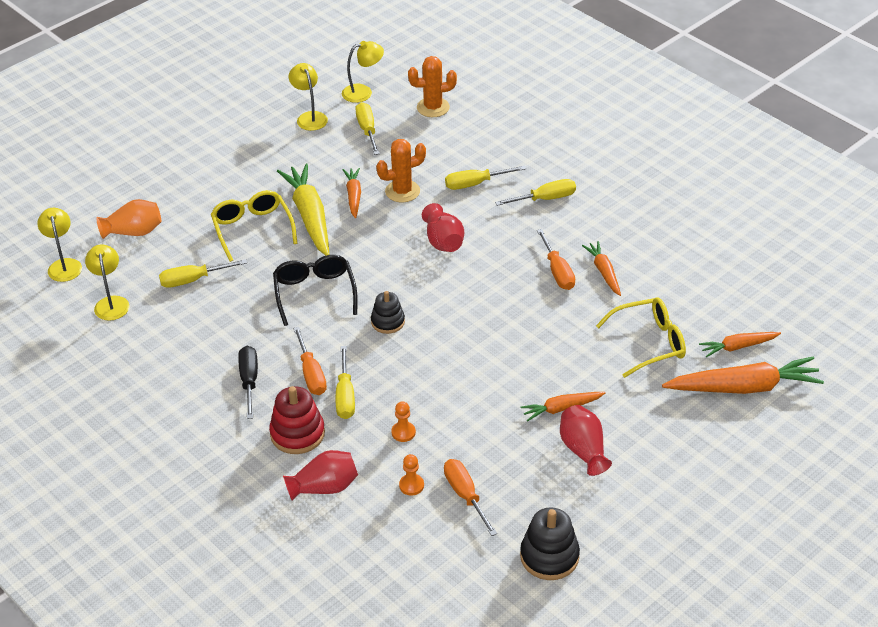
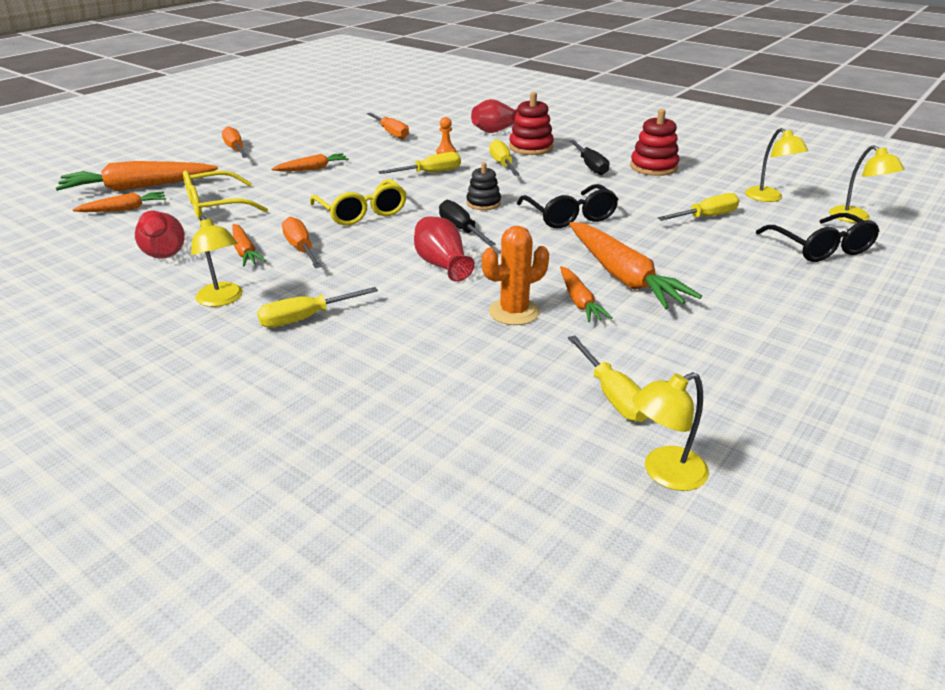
camera: 170 degrees right, 10 degrees down
(134, 232) = (820, 248): orange vase -> black glasses
(181, 371) = (653, 167): none -> red stacking toy
(252, 229) = (683, 259): yellow glasses -> yellow glasses (362, 212)
(309, 117) = (729, 410): yellow lamp -> yellow lamp (222, 300)
(310, 216) = (622, 276): yellow carrot -> orange carrot
(311, 374) = (538, 172): orange screwdriver -> orange screwdriver (235, 149)
(411, 485) = (432, 134): orange pawn -> none
(418, 284) = (461, 229): none -> black screwdriver
(433, 107) = (511, 451): orange cactus -> none
(474, 184) = (410, 329): yellow screwdriver -> yellow screwdriver (431, 173)
(549, 556) = (331, 118): black stacking toy -> none
(583, 450) = (298, 153): red vase -> red vase (163, 251)

